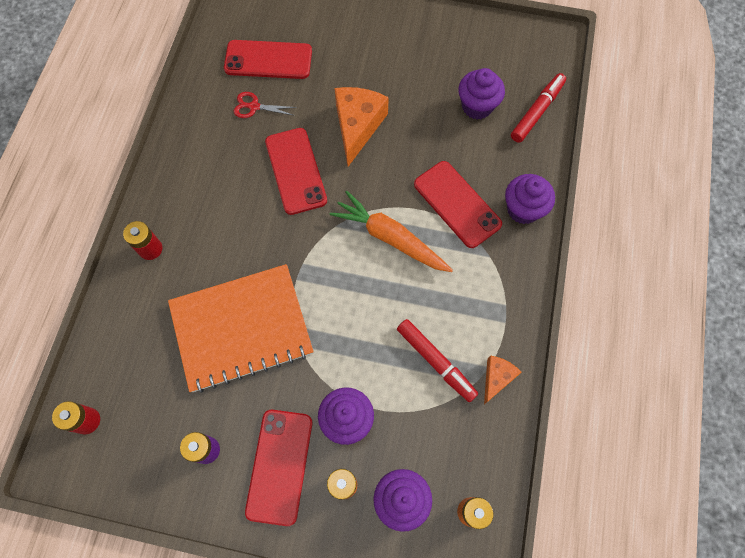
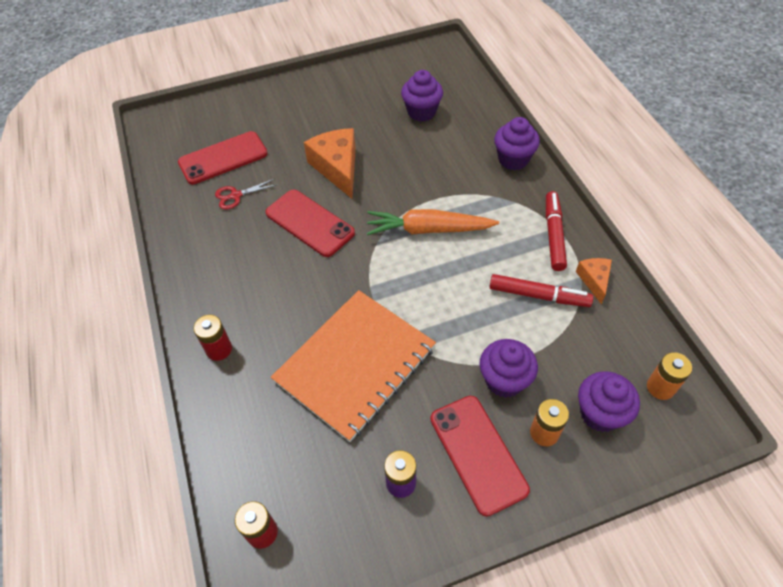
camera: 30 degrees left, 15 degrees down
(457, 204) = (461, 181): red phone -> none
(537, 111) = (469, 95): red marker -> red marker (553, 235)

